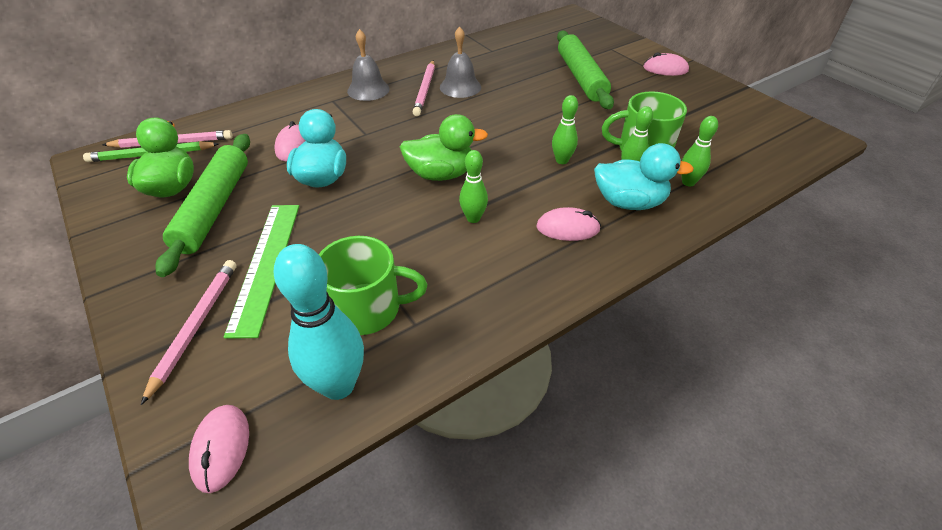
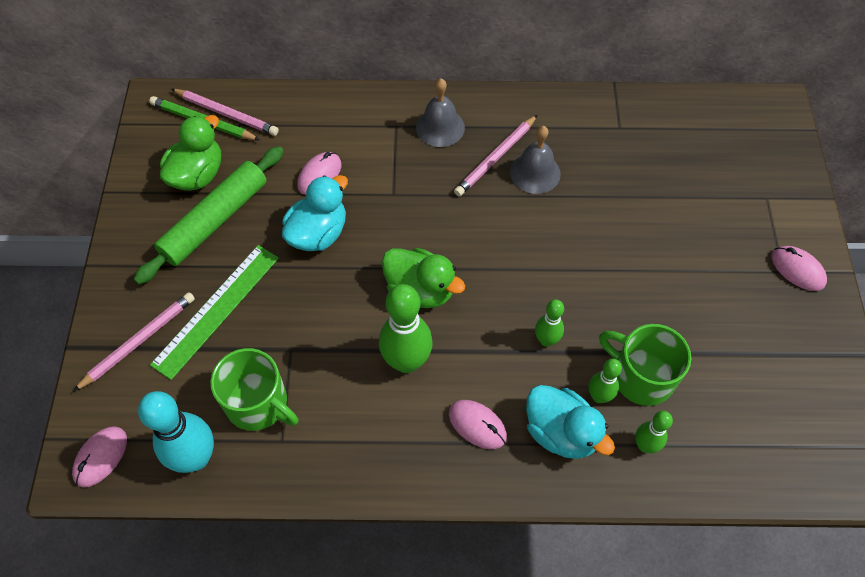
camera: 35 degrees right, 15 degrees up
(473, 218) = (406, 361): green bowling pin -> green bowling pin, size x1.81
(580, 77) = (680, 228): green rolling pin -> none

